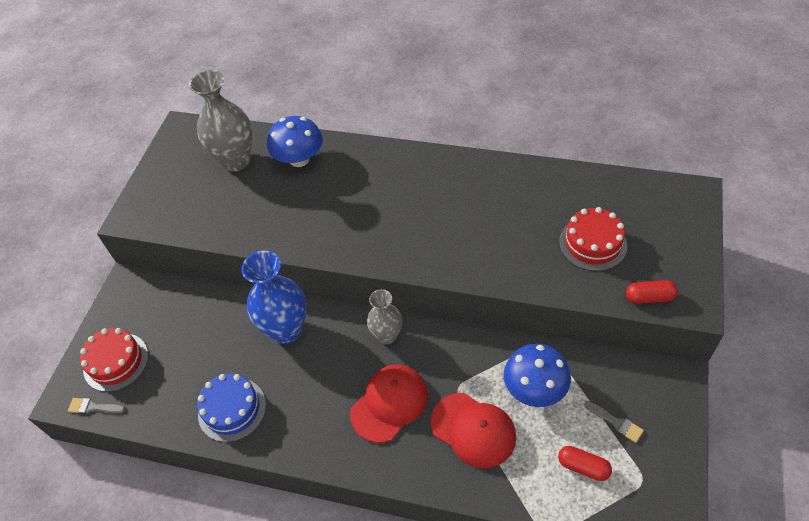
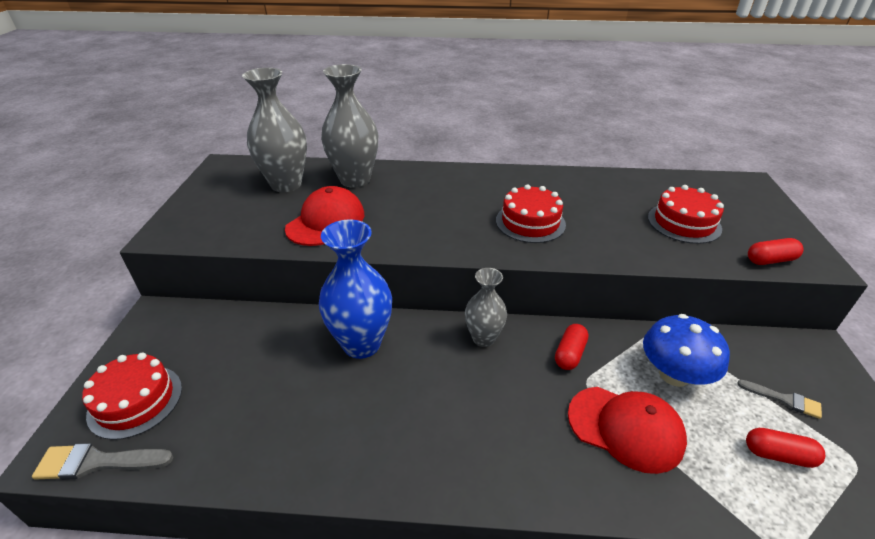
camera: 15 degrees left, 15 degrees down
(93, 407) = (97, 462): grey brush -> grey brush, size x1.55
(232, 409) = (303, 441): blue cake -> none
(299, 159) = (355, 180): blue mushroom -> grey vase
(389, 403) = (511, 410): red cap -> red cap (326, 221)
(446, 230) = (530, 222): none -> red cake
(454, 359) = (569, 354): none -> red capsule

